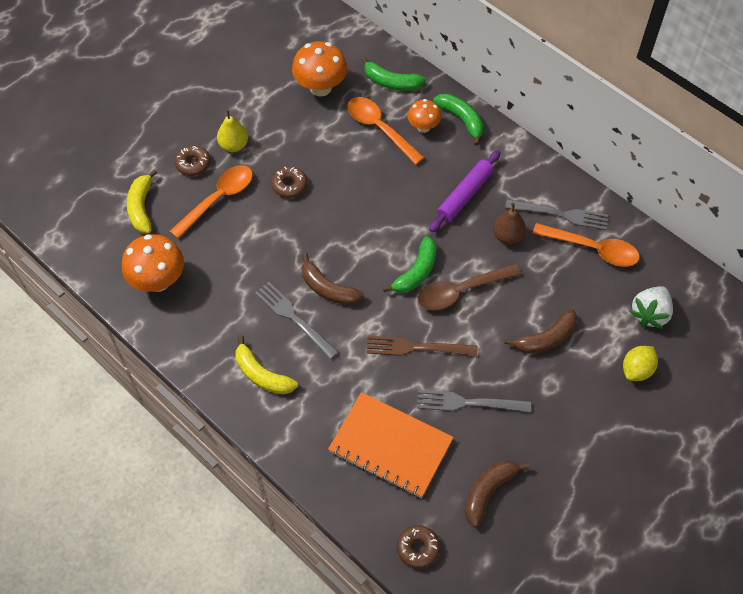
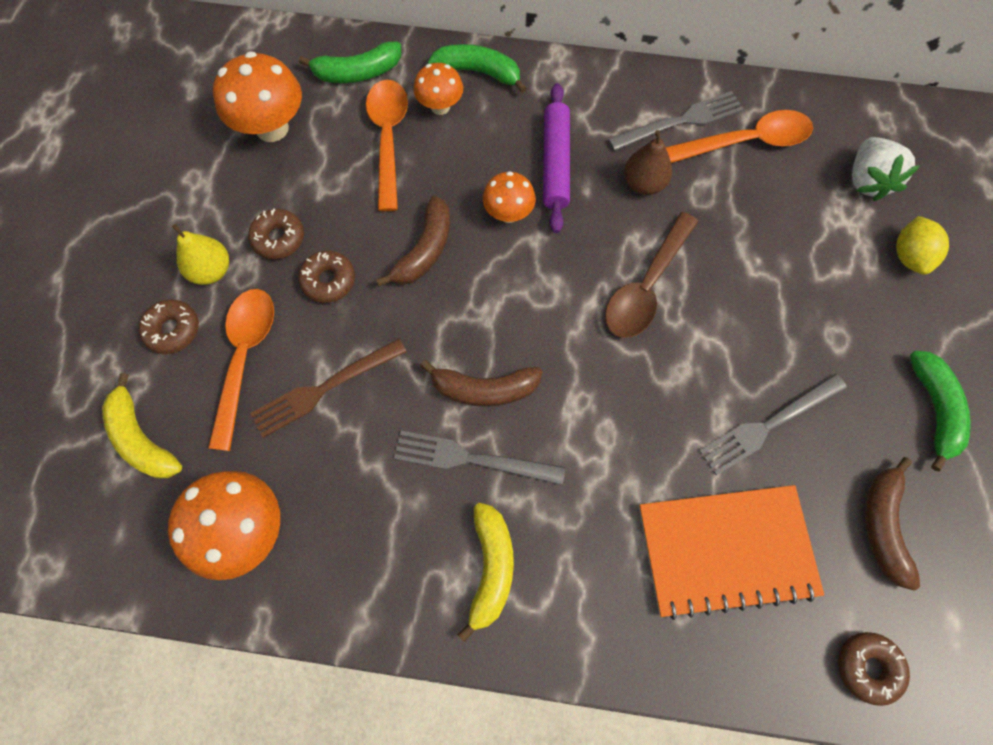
camera: 35 degrees left, 10 degrees up
(262, 375) = (491, 568): yellow banana -> yellow banana turned 90 degrees counterclockwise
(280, 148) = (278, 238): none -> brown donut
(379, 129) = (388, 139): orange spoon -> orange spoon turned 75 degrees clockwise
(414, 207) = (508, 213): none -> orange mushroom
(415, 348) = (652, 396): brown fork -> brown fork (323, 389)
(416, 272) = (575, 296): green banana -> green banana (934, 409)
(545, 338) = (786, 283): brown banana -> brown banana (424, 250)

